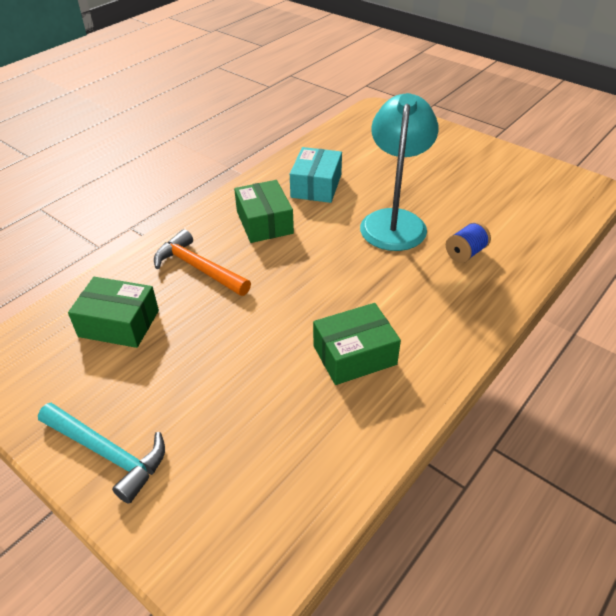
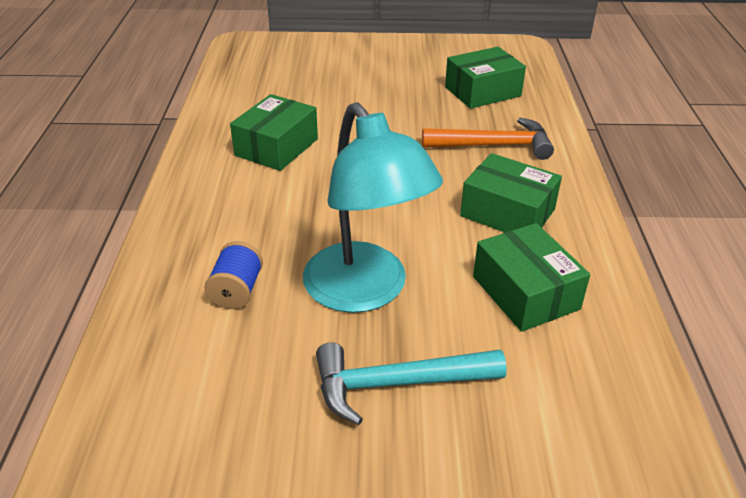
camera: 140 degrees right, 5 degrees down
(108, 453) = (377, 50): turquoise hammer -> turquoise hammer (396, 384)
(316, 186) = (525, 292): turquoise box -> green box

